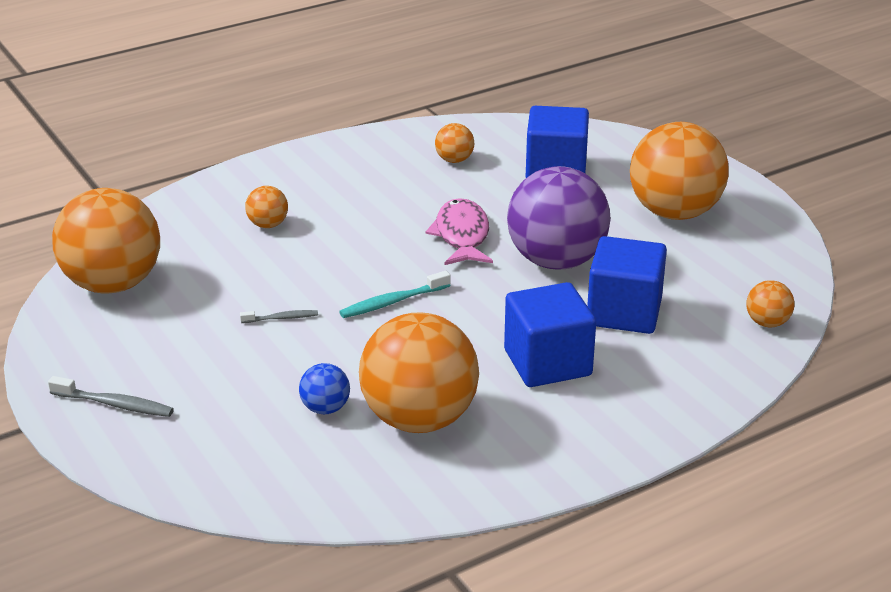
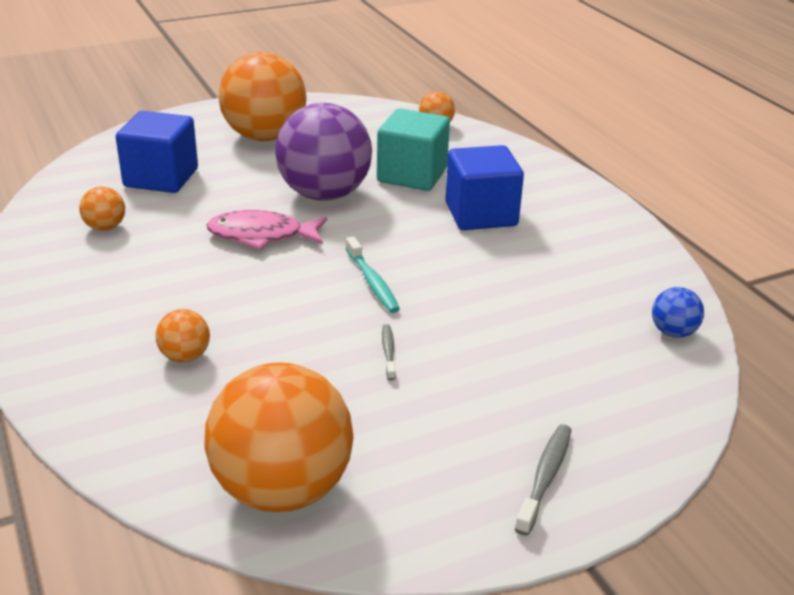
camera: 85 degrees left, 0 degrees up
(325, 408) = (547, 330): blue ball -> blue ball (673, 332)
(419, 419) = (561, 280): orange ball -> none
(624, 312) = (412, 175): blue cube -> turquoise cube

